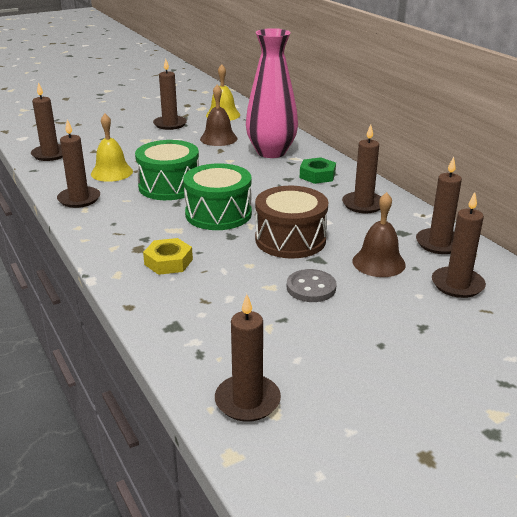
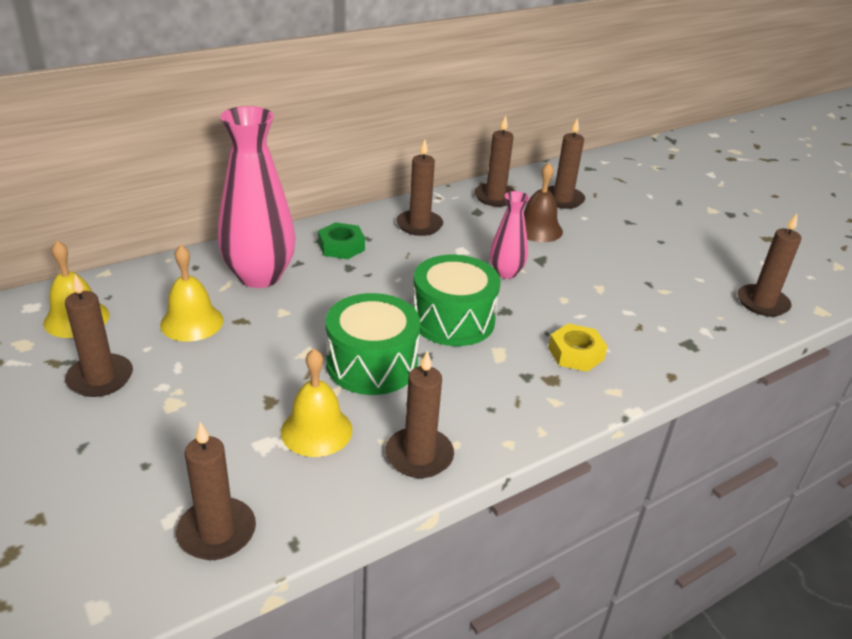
camera: 95 degrees left, 5 degrees up
(218, 138) = (192, 322): brown bell -> yellow bell
(290, 240) = (506, 272): brown drum -> pink vase
(311, 288) = (593, 266): grey button -> none

